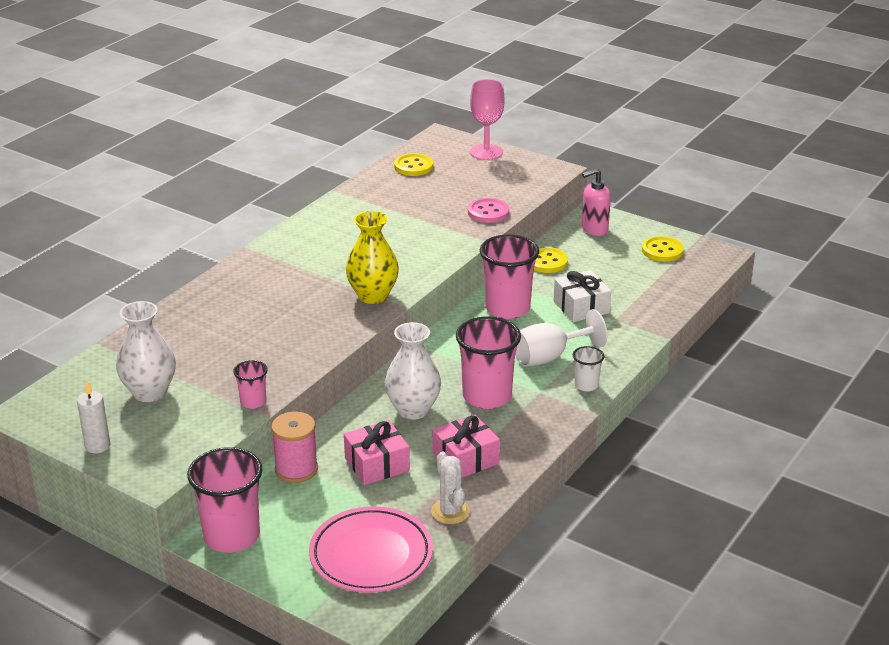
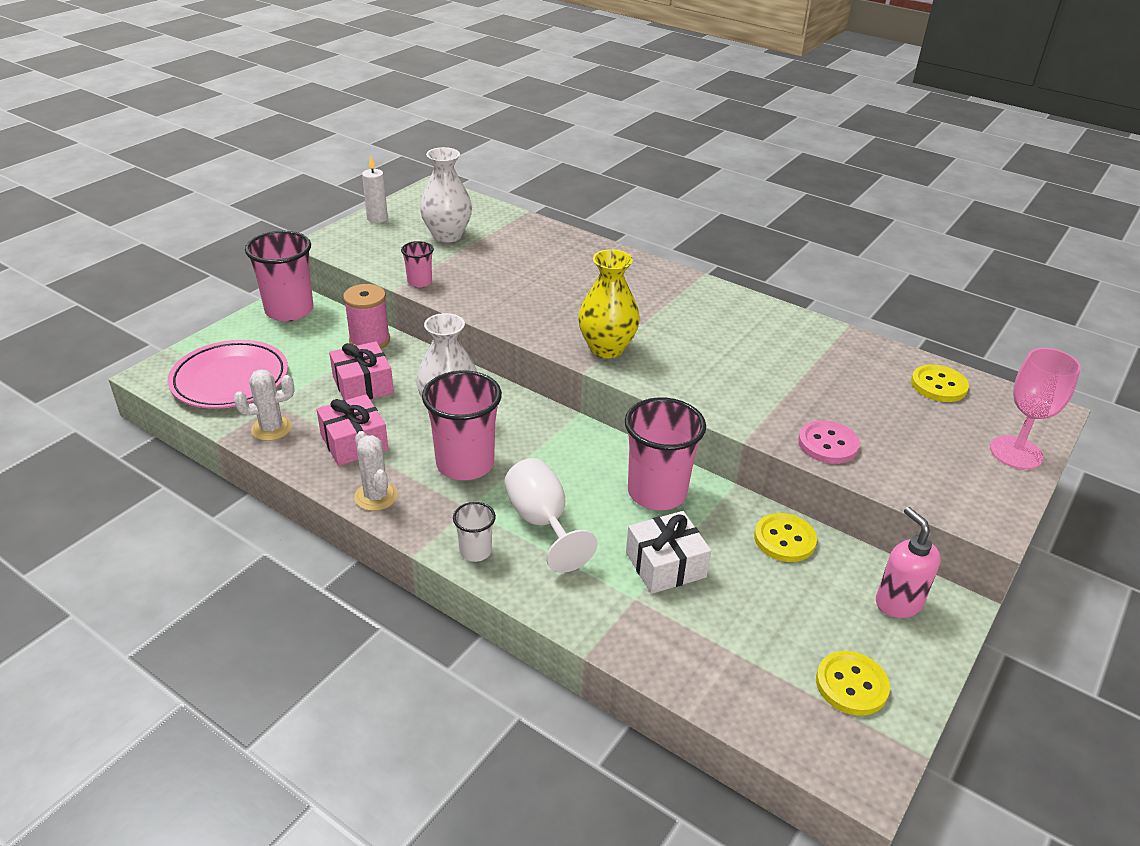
camera: 90 degrees right, 5 degrees up
(534, 438) = (376, 496): none -> white cactus

